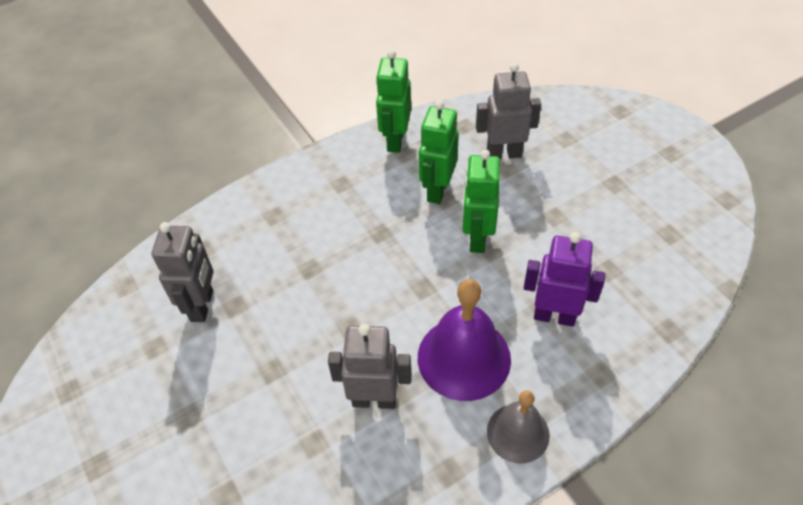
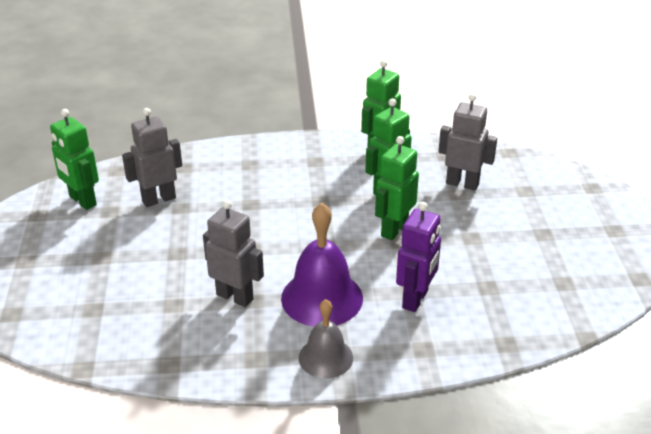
camera: 25 degrees right, 15 degrees down
(112, 347) = (82, 201): none -> green robot
(202, 305) = (158, 199): grey robot -> grey robot turned 150 degrees counterclockwise
(554, 316) = (415, 299): purple robot -> purple robot turned 75 degrees clockwise

